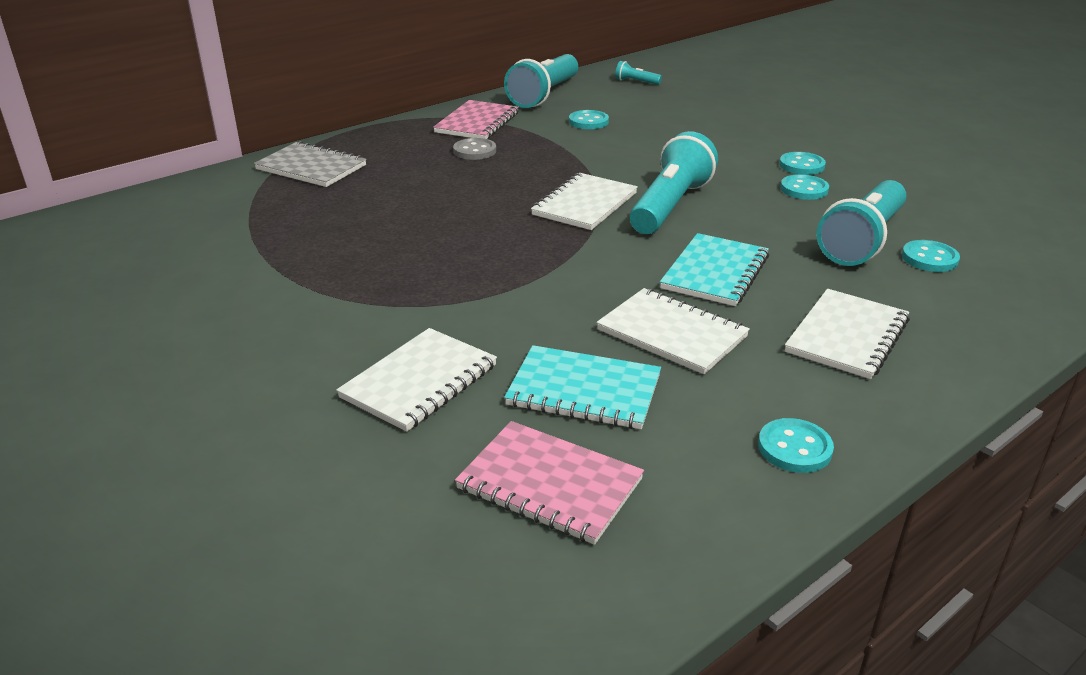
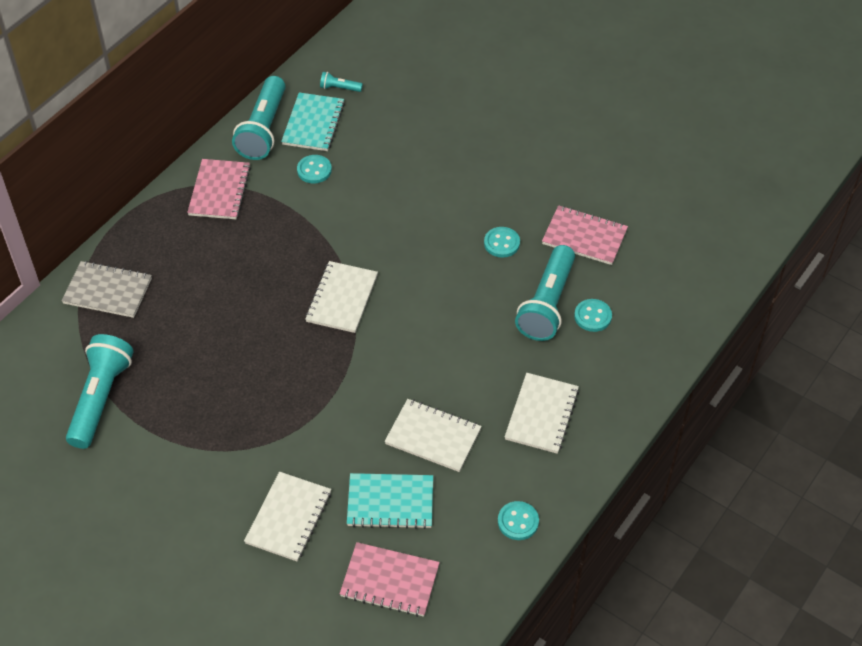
camera: 15 degrees left, 20 degrees up
(474, 151) = (233, 238): grey button -> none
(670, 206) = (406, 287): turquoise flashlight -> turquoise flashlight (101, 398)
(715, 272) = (451, 364): turquoise notebook -> turquoise notebook (313, 124)
(801, 165) = (497, 208): turquoise button -> none
(917, 197) = (584, 237): none -> pink notebook

